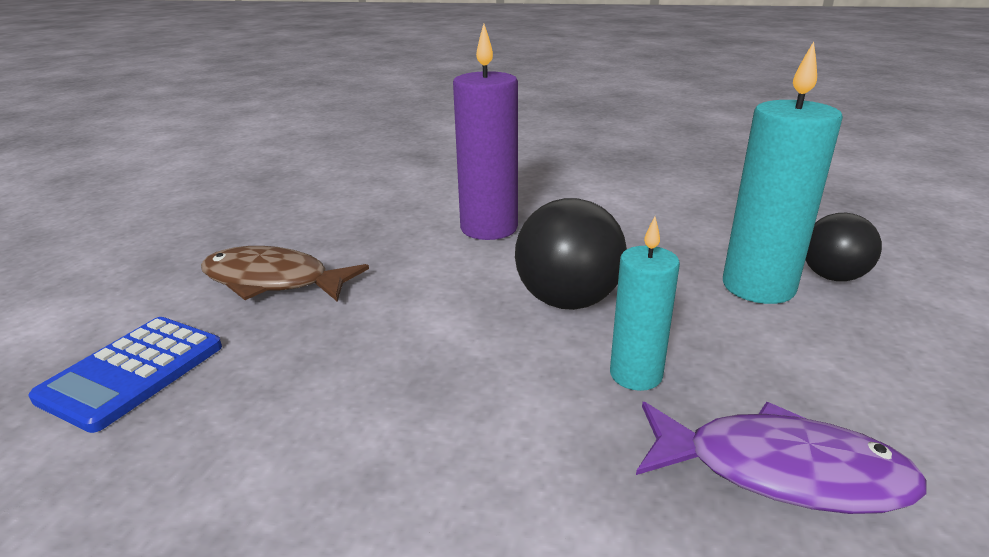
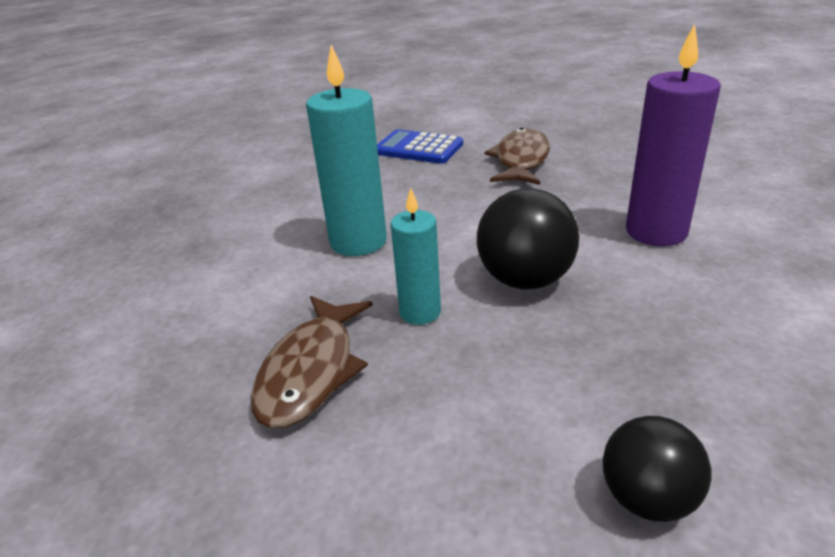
camera: 90 degrees right, 5 degrees up
(758, 287) = (591, 413): turquoise candle -> turquoise candle (358, 242)
(780, 470) = (311, 371): purple fish -> brown fish

